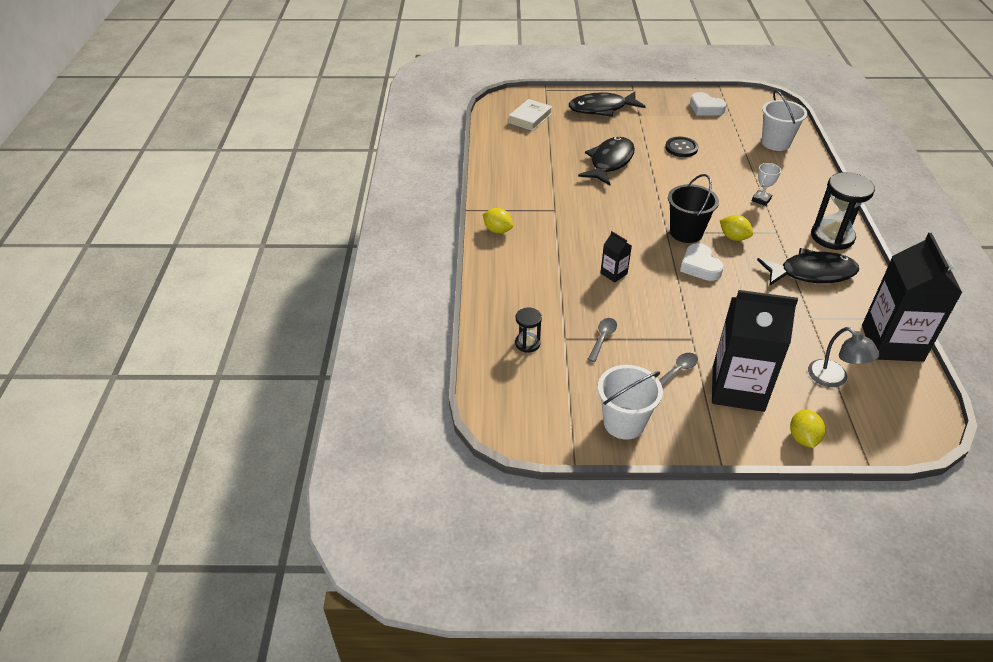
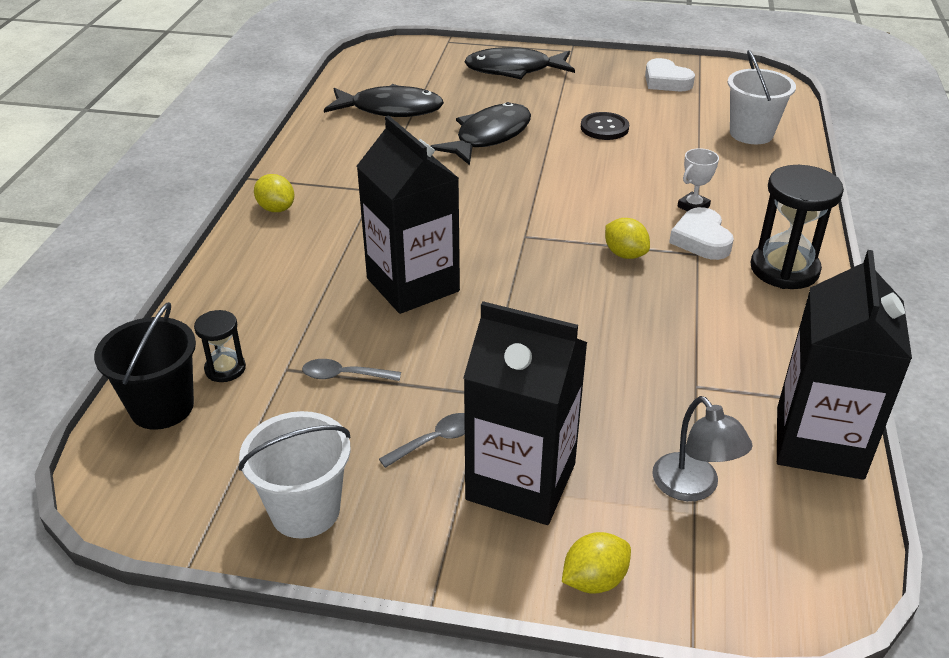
camera: 10 degrees right, 5 degrees down
(530, 118) = (406, 73): white book -> none
(602, 338) = (344, 375): grey spoon -> grey spoon turned 120 degrees counterclockwise
(613, 273) = (413, 285): black carton -> black carton, size x2.28
(686, 232) = (554, 240): black bucket -> black bucket (162, 407)
(700, 266) = (551, 289): white heart -> white heart (701, 239)
(803, 438) = (594, 580): yellow lemon -> yellow lemon turned 45 degrees clockwise
(812, 273) = (728, 318): black fish -> black fish (391, 109)

